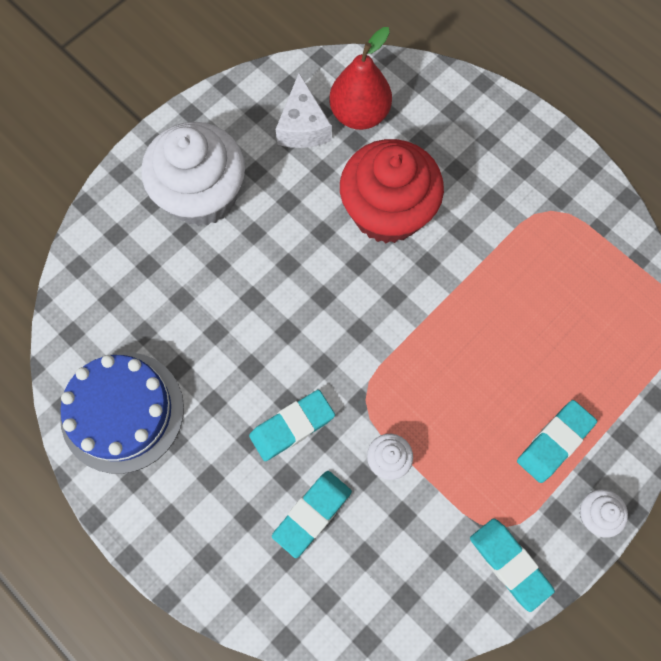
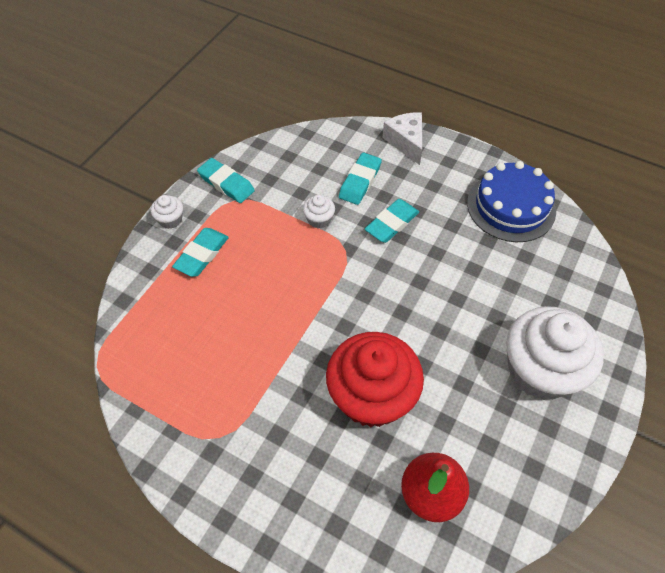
camera: 165 degrees right, 15 degrees down
(303, 126) = (481, 464): white cheese -> white cheese (406, 142)

